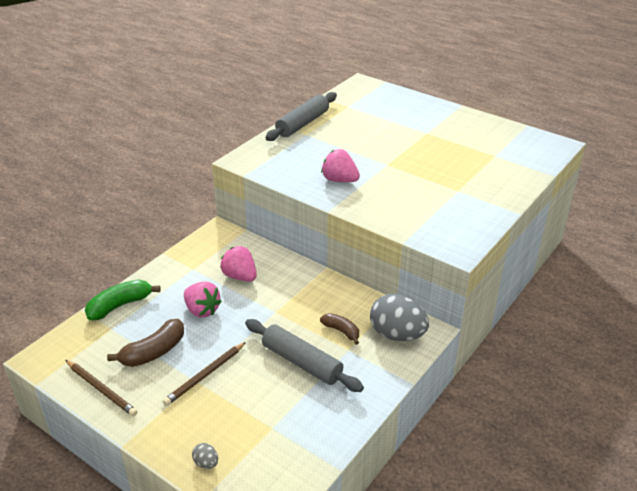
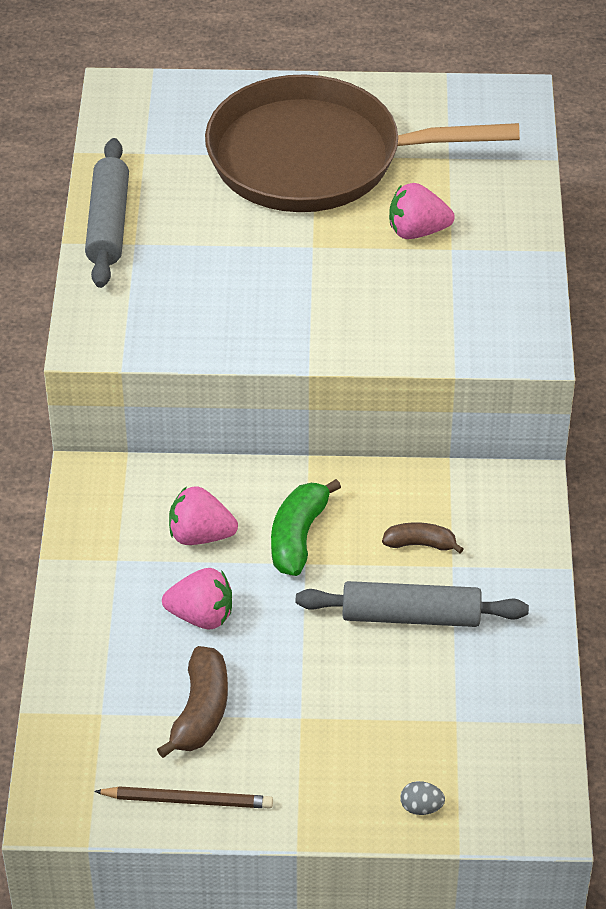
camera: 35 degrees left, 10 degrees up
(120, 305) = (74, 674): green banana -> green banana (298, 537)
(205, 375) = (305, 703): brown pencil -> none
(339, 180) = (272, 309): pink strawberry -> pink strawberry (417, 231)
(397, 334) = (494, 510): grey egg -> none
(425, 133) = (315, 158): none -> brown pan

